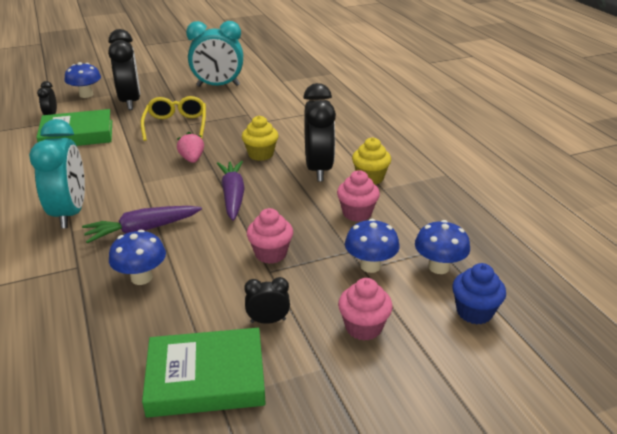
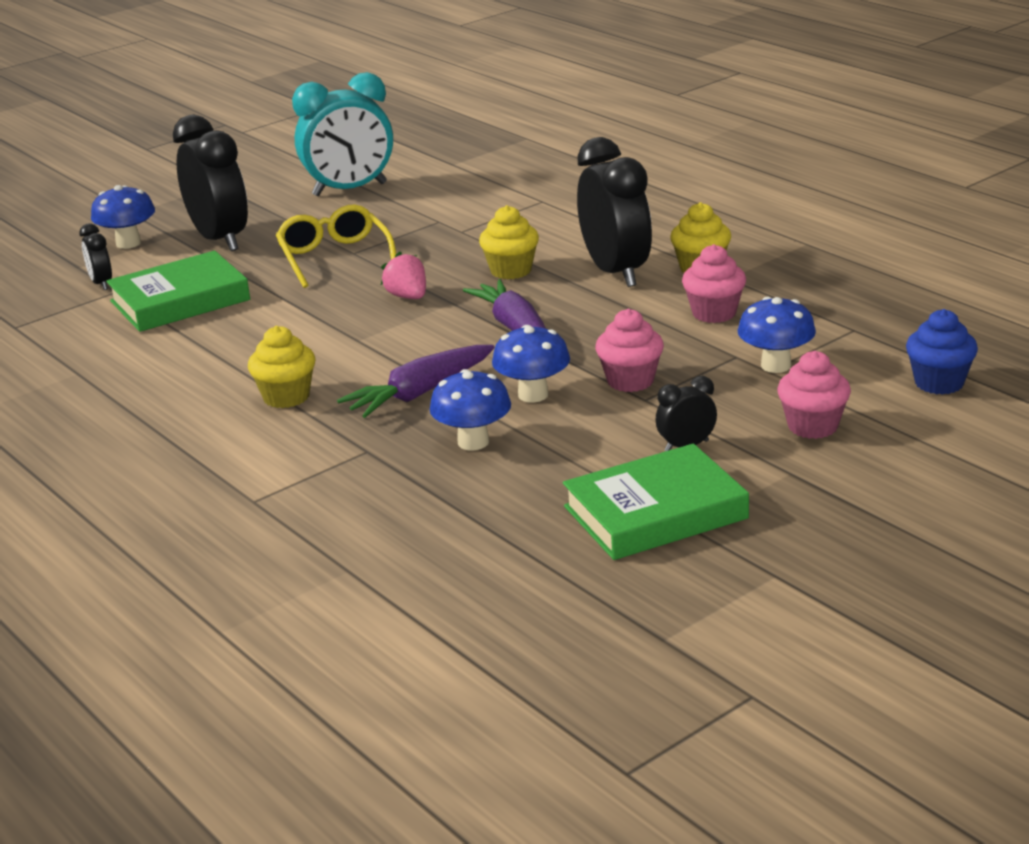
camera: 15 degrees left, 5 degrees down
(70, 213) = (286, 397): turquoise clock -> yellow cupcake
(439, 267) = (866, 348): blue mushroom -> blue mushroom (533, 395)

